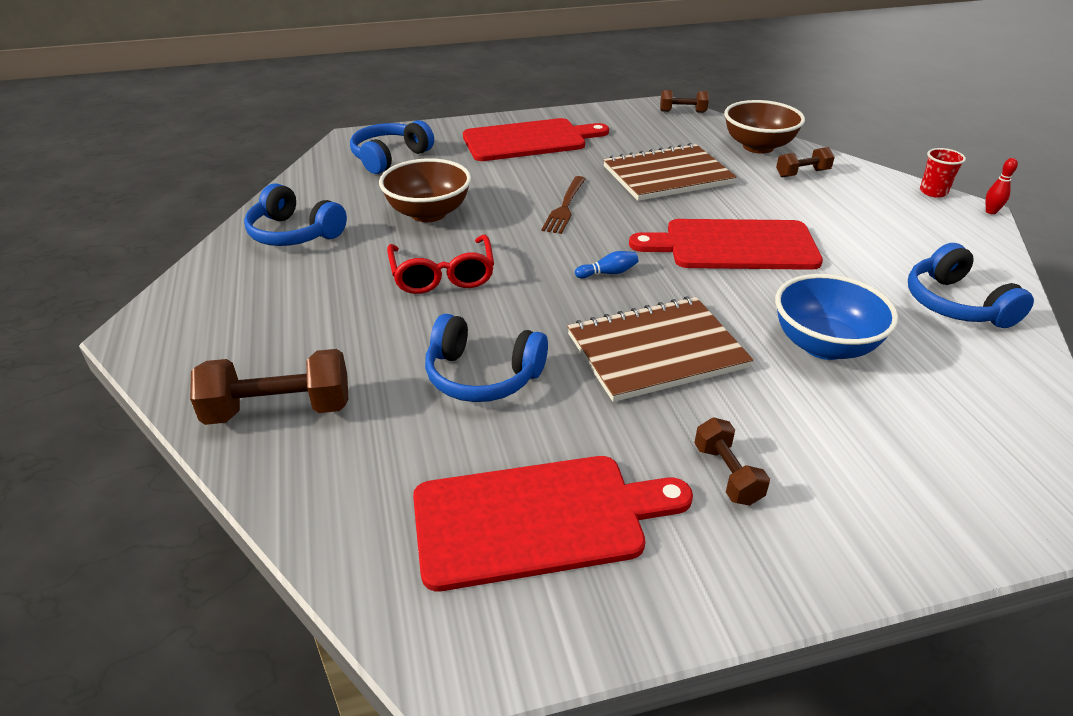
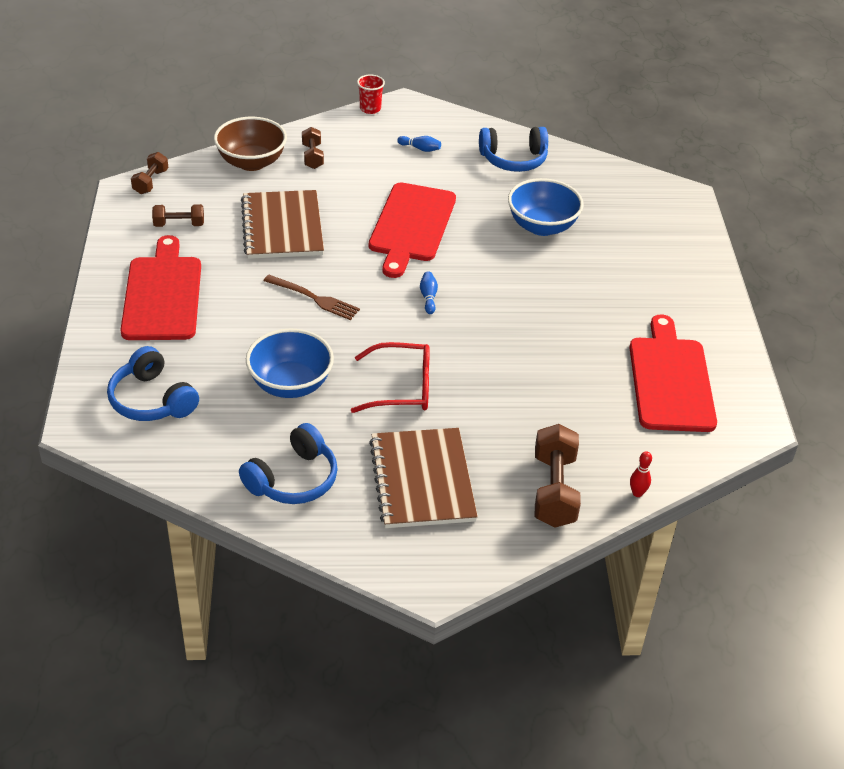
camera: 80 degrees left, 5 degrees up
(428, 213) = (290, 384): brown bowl -> blue bowl
(482, 376) = (538, 383): blue headphones -> none
(656, 351) = (531, 298): brown notebook -> brown notebook (422, 480)
(727, 474) = (647, 300): brown dumbbell -> brown dumbbell (179, 224)
(893, 232) = (420, 148): none -> blue bowling pin
(991, 212) = (408, 97): red bowling pin -> red bowling pin (637, 493)

